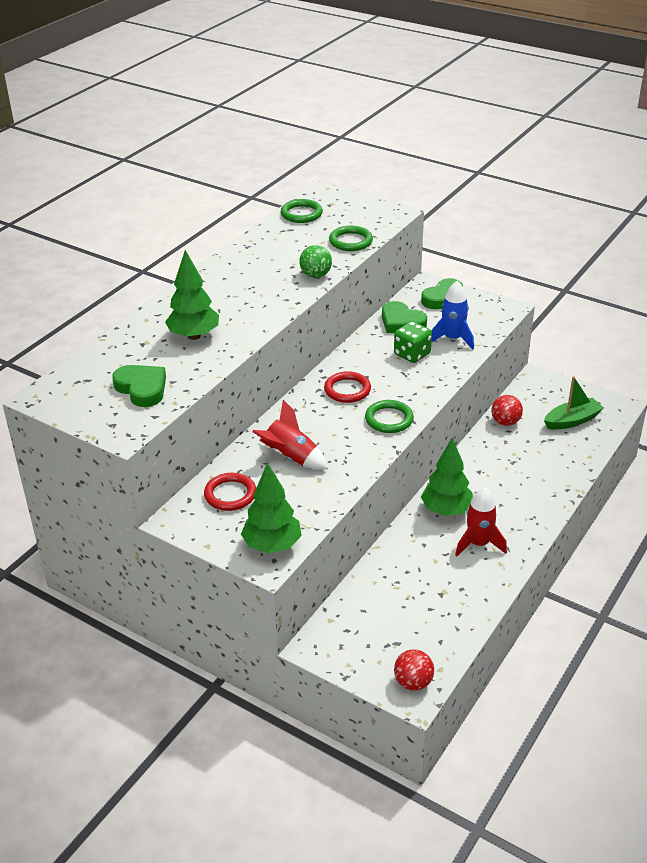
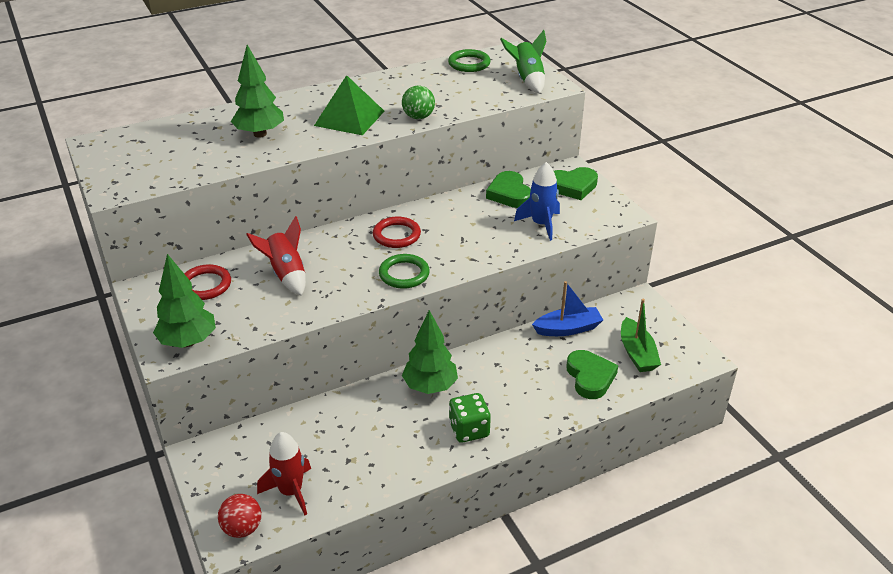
camera: 30 degrees right, 0 degrees up
(142, 388) = (170, 161): green heart -> green heart (590, 377)
(257, 295) = (349, 118): none -> green pyramid
(350, 241) = (484, 98): green ring -> none
(367, 214) = (527, 80): none -> green rocket
(412, 354) = (488, 225): green dice -> green dice (469, 430)
(478, 544) = (428, 430): red rocket -> red rocket (291, 491)
(505, 422) = (568, 329): red ball -> blue boat
(572, 420) = (637, 353): green boat -> green boat turned 75 degrees clockwise

